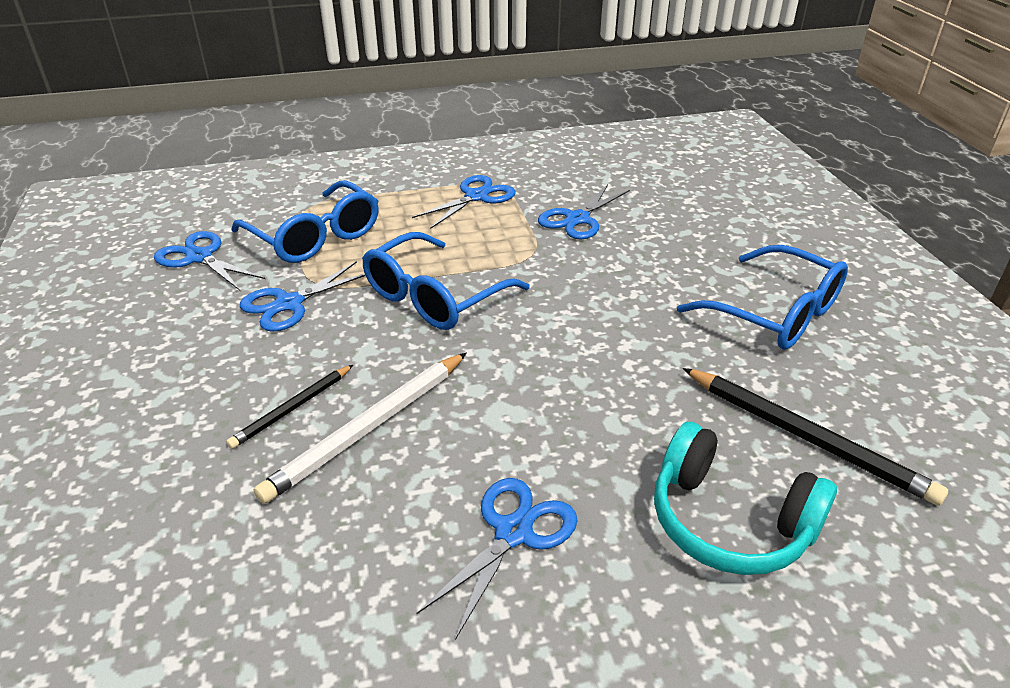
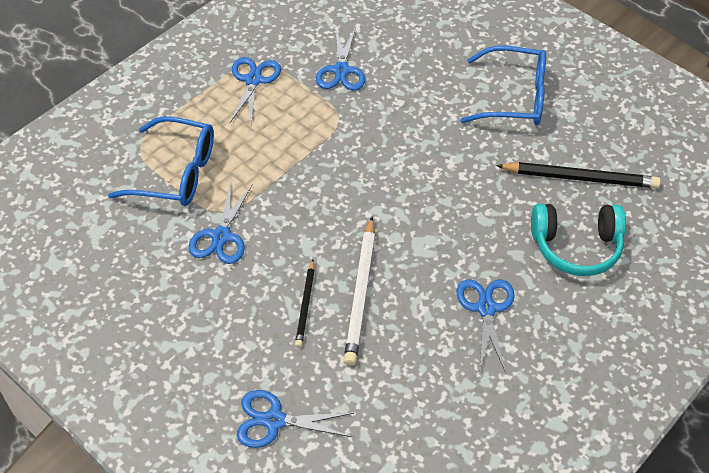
camera: 35 degrees left, 15 degrees up
(199, 257) = (112, 232): blue scissors -> blue scissors (274, 421)
(434, 297) = (309, 184): blue glasses -> none

